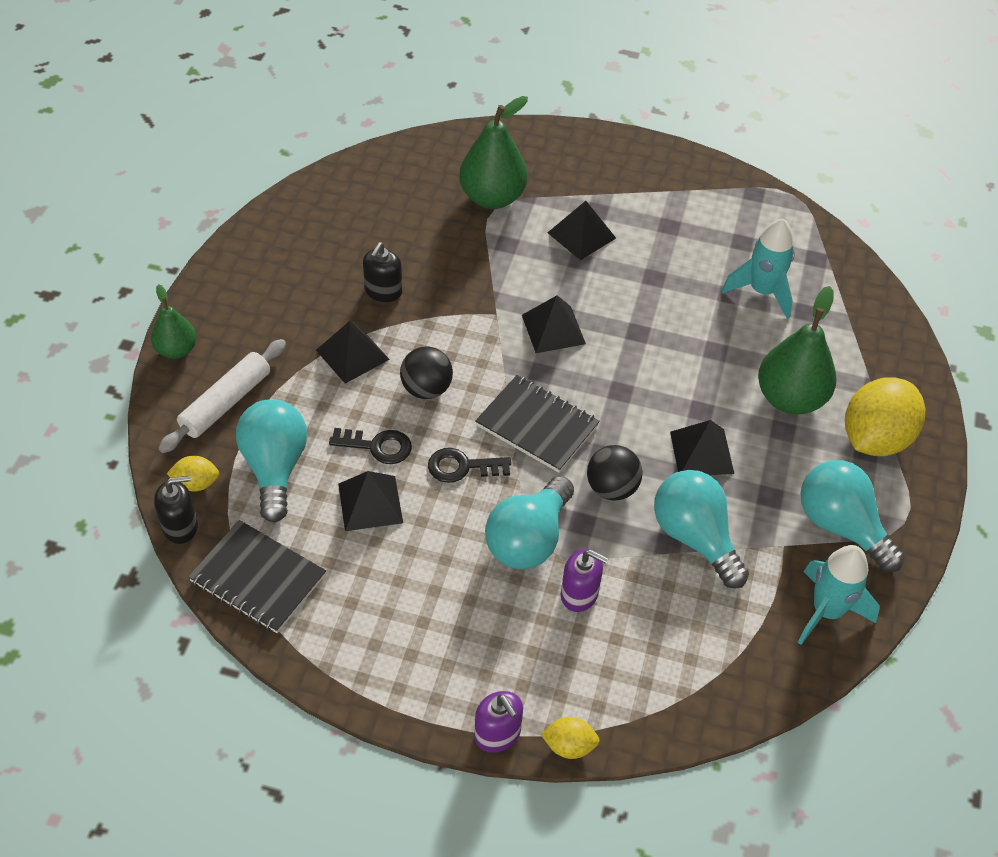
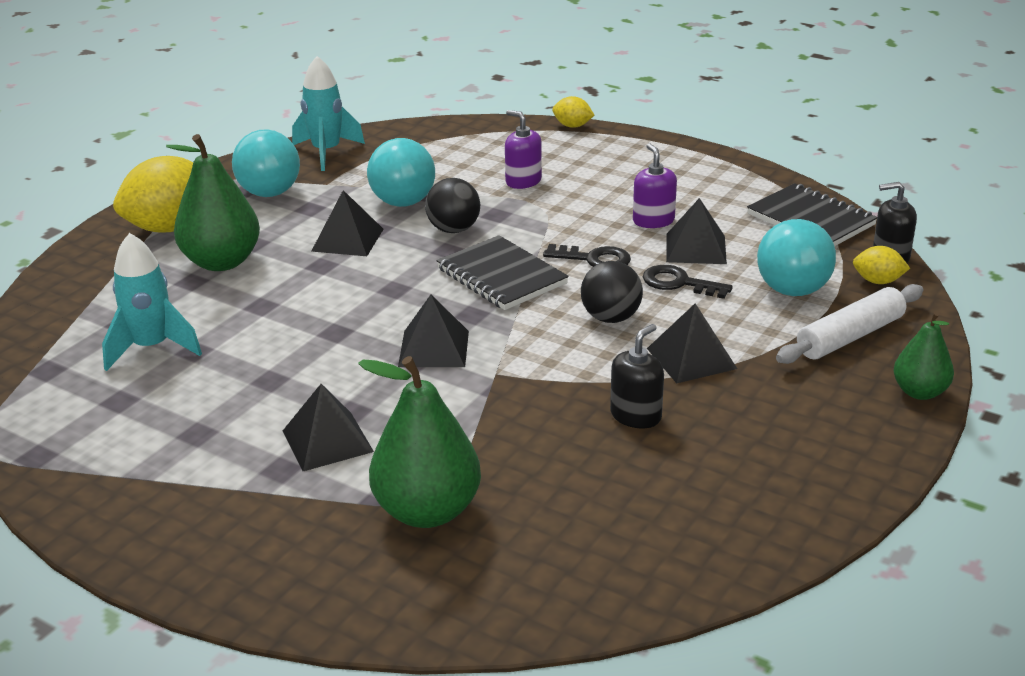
camera: 160 degrees left, 20 degrees down
(497, 734) = (623, 135): purple soap dispenser -> purple soap dispenser (653, 221)
(528, 539) = (551, 211): turquoise light bulb -> none

